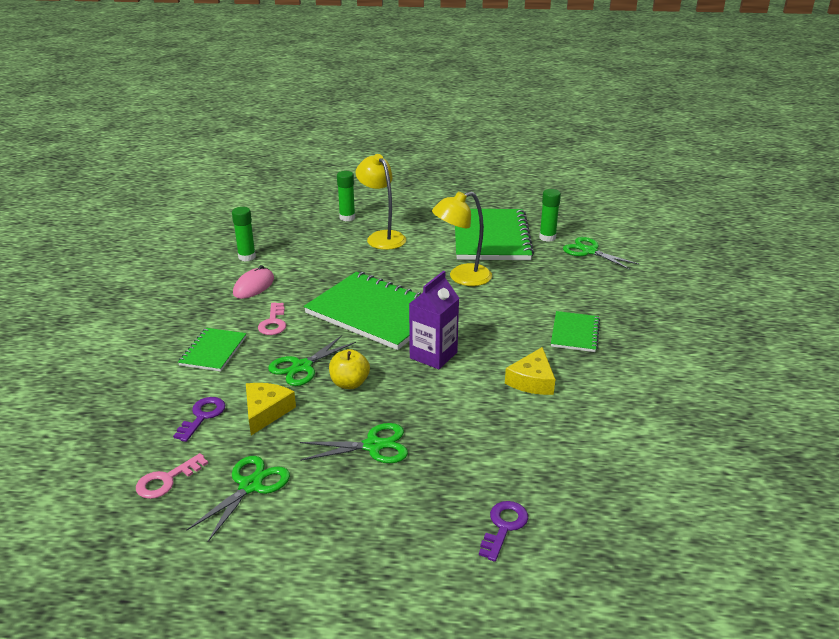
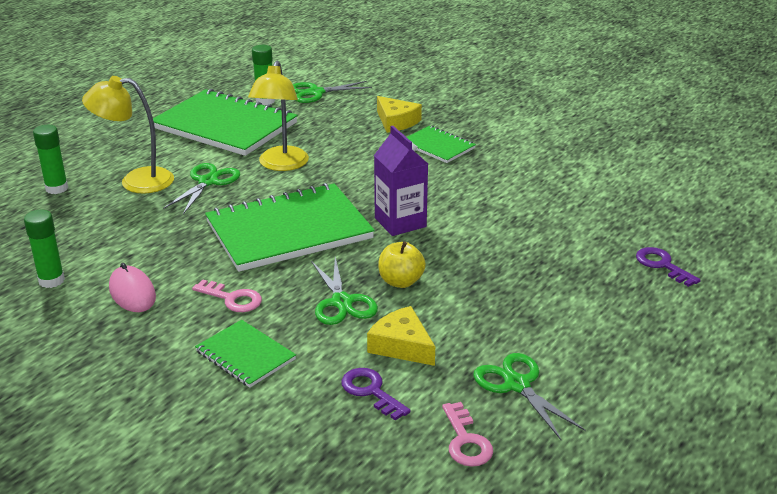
camera: 60 degrees left, 0 degrees up
(373, 446) = (512, 296): green scissors -> green scissors (208, 182)
(532, 381) = (487, 189): yellow cheese -> yellow cheese (396, 122)

